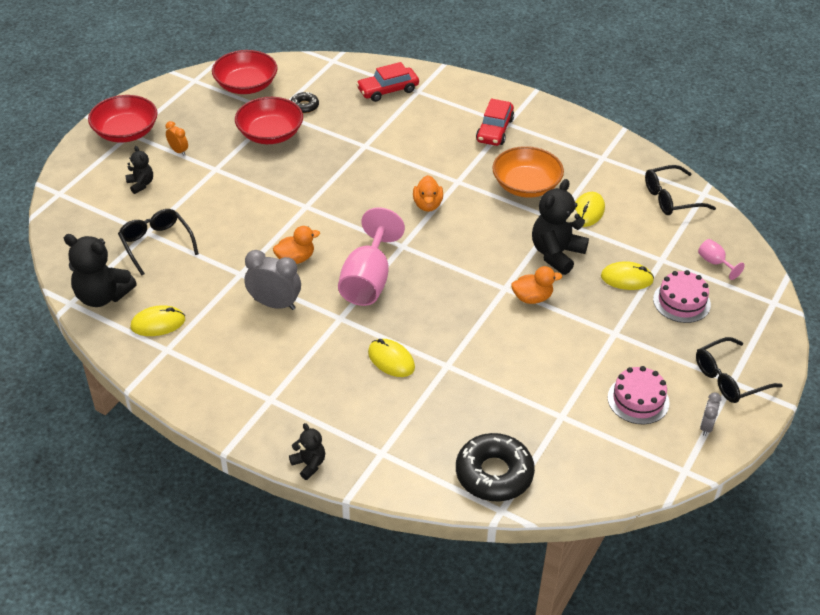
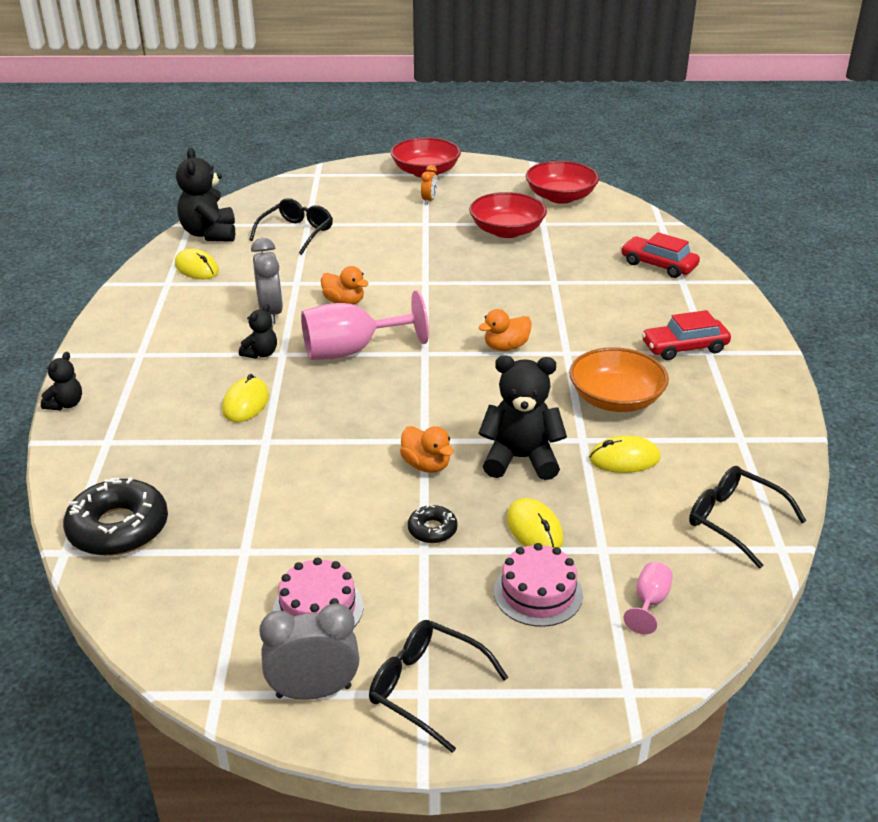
camera: 60 degrees right, 10 degrees down
(141, 184) = (366, 200): black teddy bear -> black teddy bear (261, 353)
(304, 106) = (570, 232): black donut -> black donut (432, 530)
(706, 426) = (313, 691): grey clock -> grey clock, size x1.83

